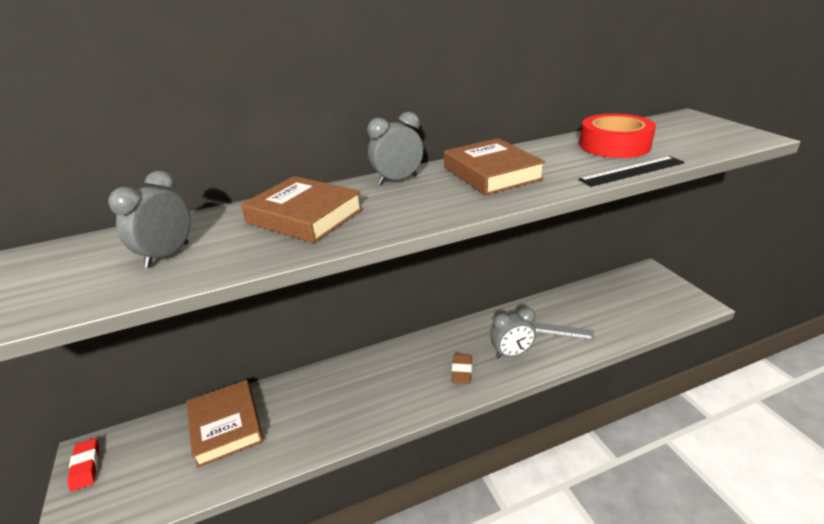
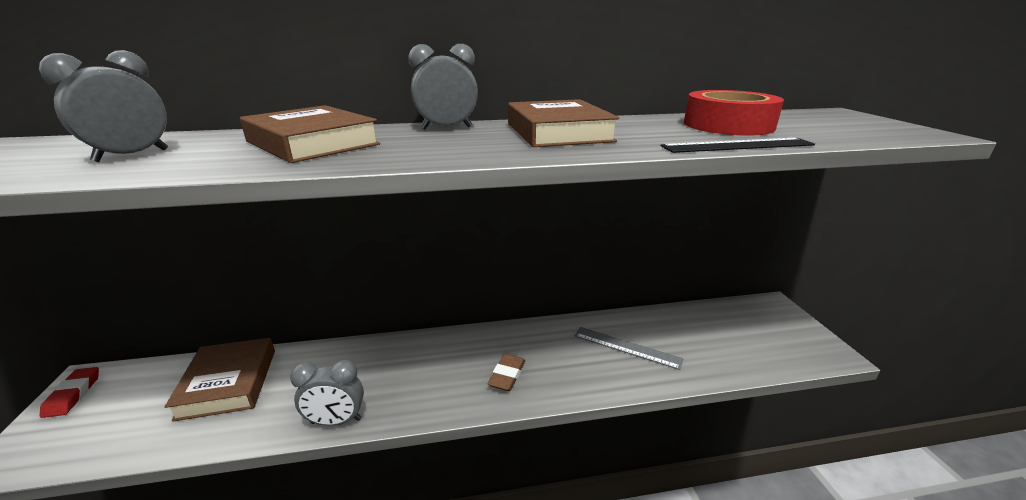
camera: 10 degrees right, 5 degrees down
(511, 353) = (573, 367): grey clock -> grey clock (336, 421)

